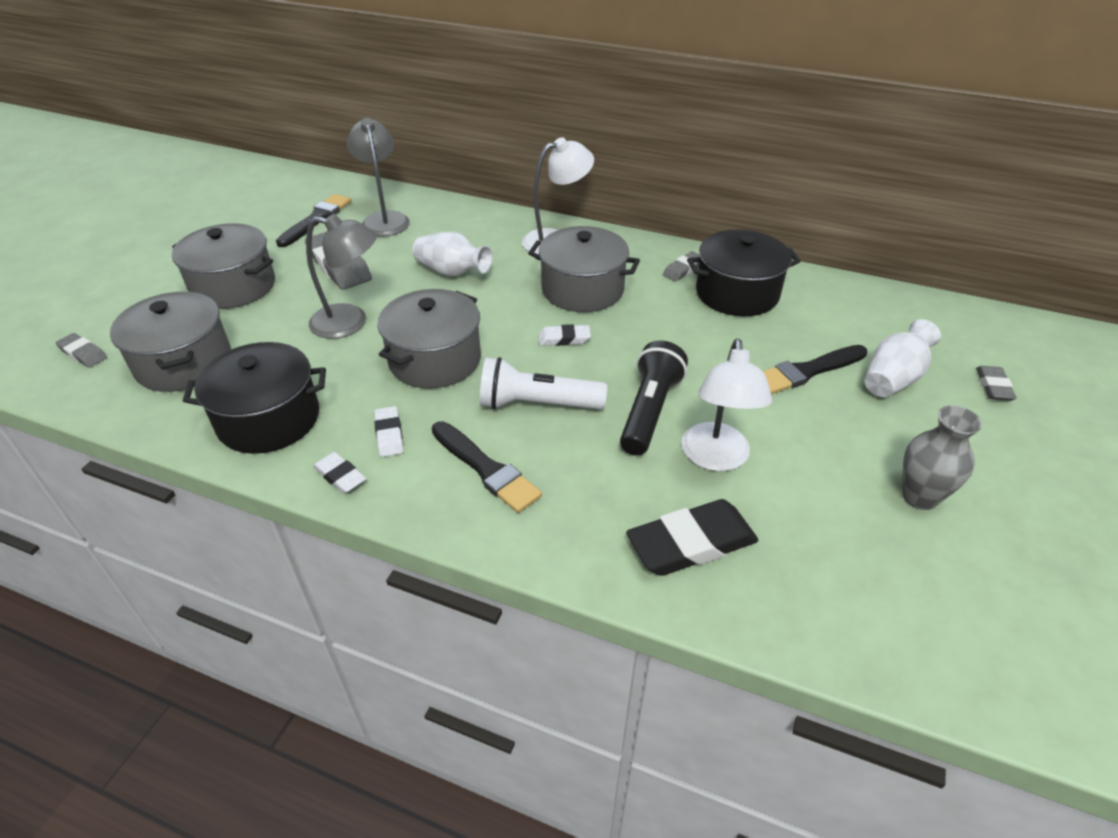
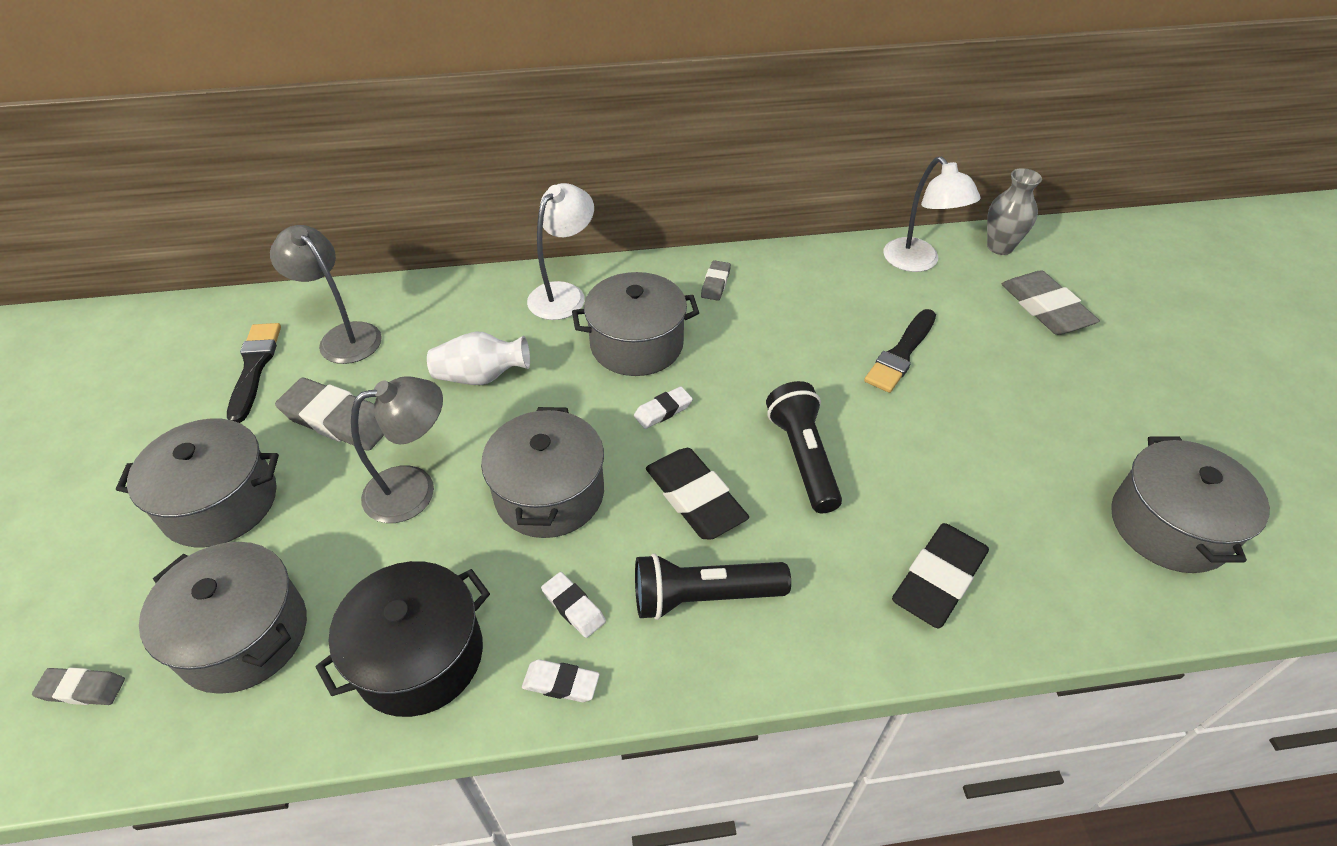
camera: 30 degrees left, 5 degrees up
(486, 469) = (703, 596): black brush -> black flashlight
(537, 404) = (695, 498): white flashlight -> black eraser
(716, 458) = (894, 481): white lamp -> white lamp (918, 262)
(737, 293) = (783, 292): black pot -> none
(893, 378) = (970, 332): white vase -> none
(919, 497) = (1068, 442): grey vase -> grey vase (1000, 247)
(971, 606) = (1168, 526): none -> grey pot
(993, 386) = (1045, 308): grey eraser -> grey eraser, size x1.89

